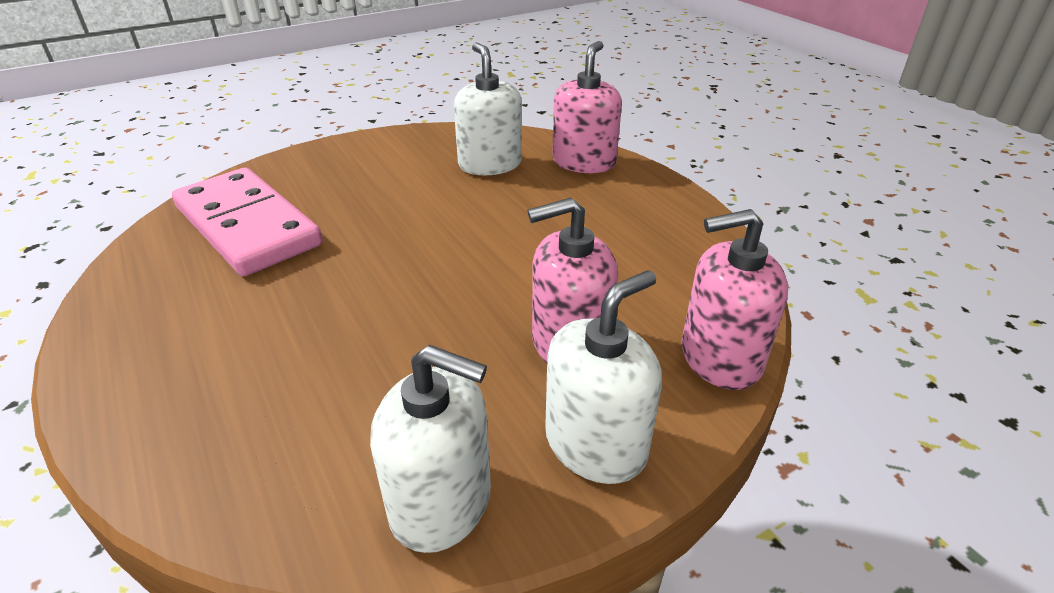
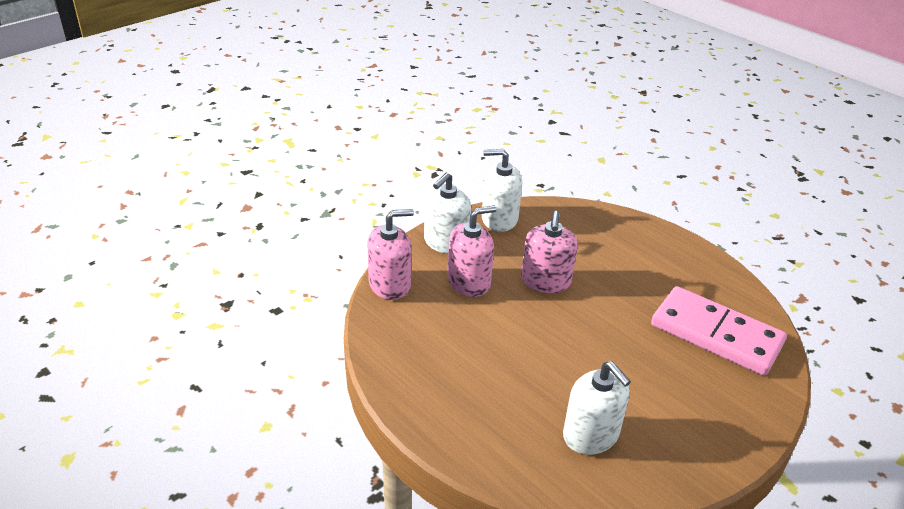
camera: 165 degrees right, 0 degrees up
(584, 162) = (506, 453): pink soap dispenser -> pink soap dispenser (545, 281)

